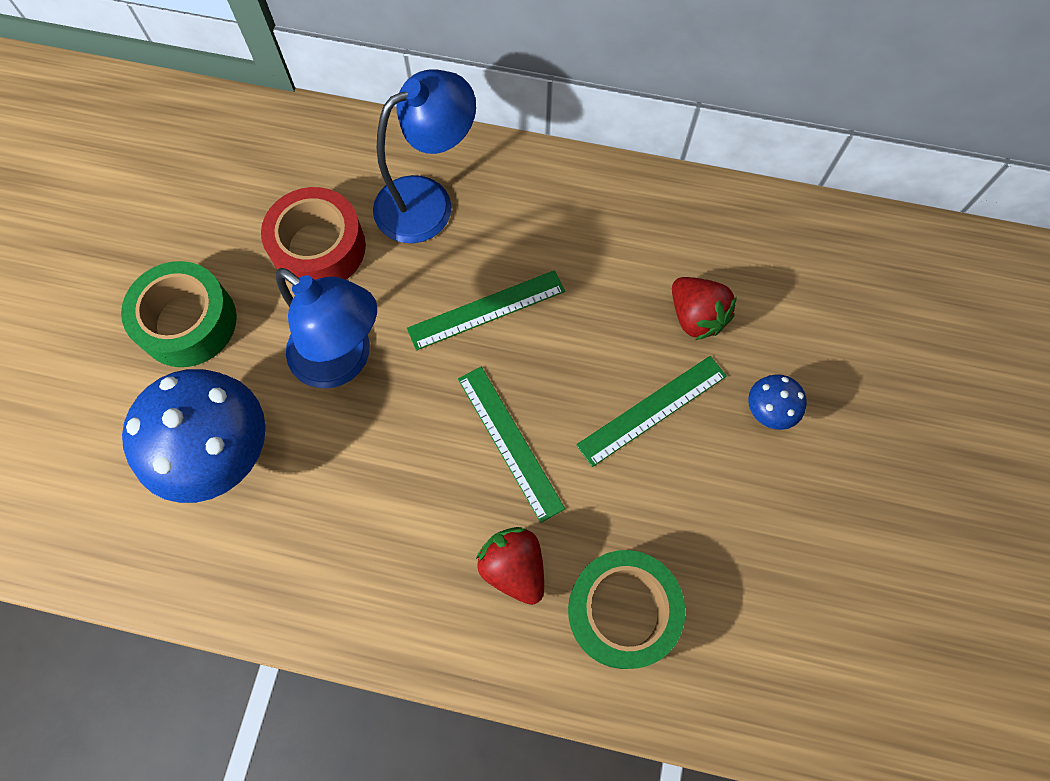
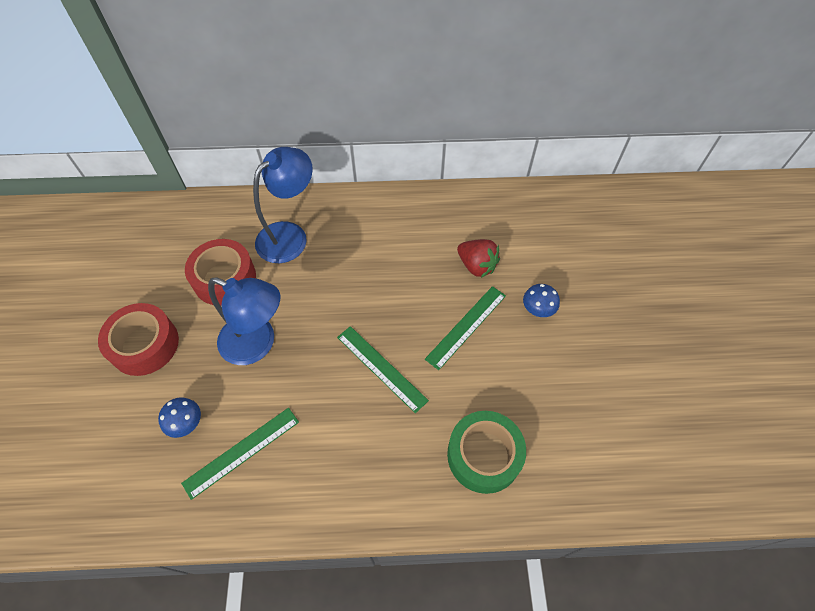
camera: 15 degrees left, 10 degrees down
(188, 322) = (144, 344): green tape -> red tape
(221, 453) = (187, 424): blue mushroom -> blue mushroom, size x0.45
(486, 309) = (344, 291): green ruler -> green ruler (241, 451)
(514, 567) = (405, 446): red strawberry -> none

